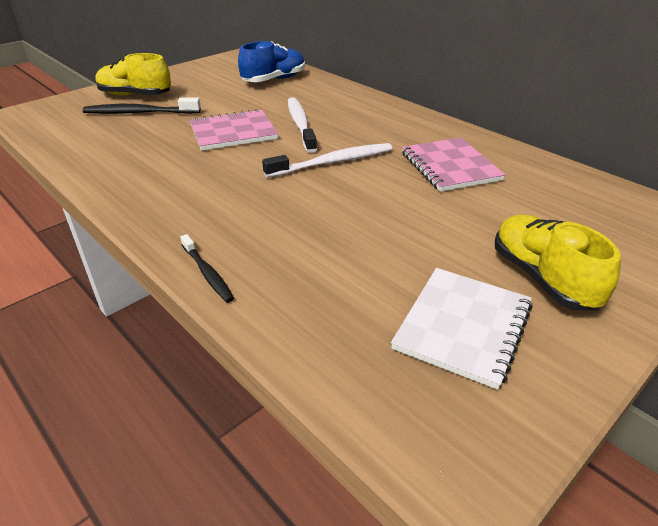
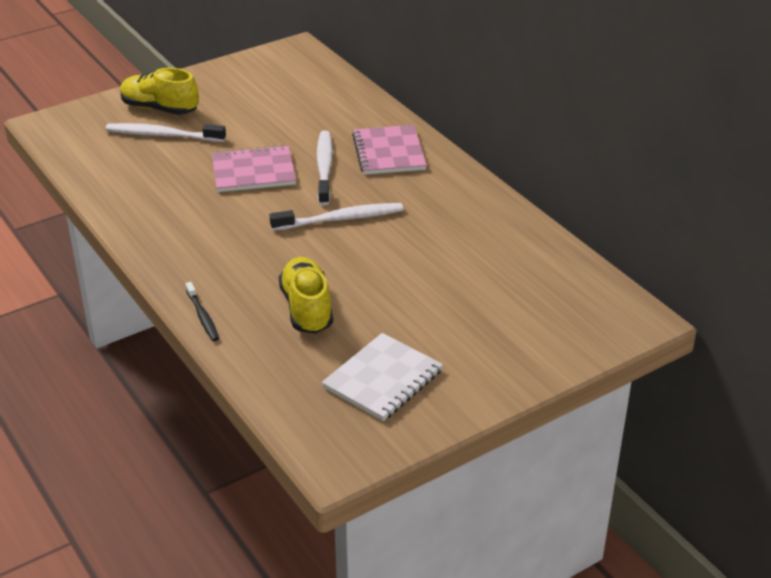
camera: 10 degrees right, 0 degrees up
(140, 113) = (163, 135): black toothbrush -> white toothbrush
(274, 80) = (315, 97): blue shoe -> none
(450, 166) = (452, 235): pink notebook -> pink notebook (389, 152)
(542, 278) = (467, 351): yellow shoe -> yellow shoe (307, 309)

